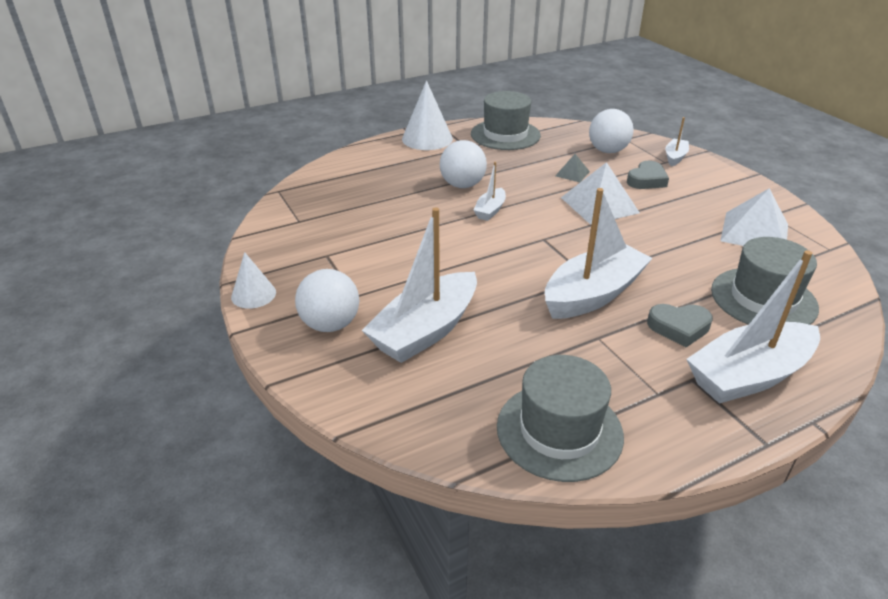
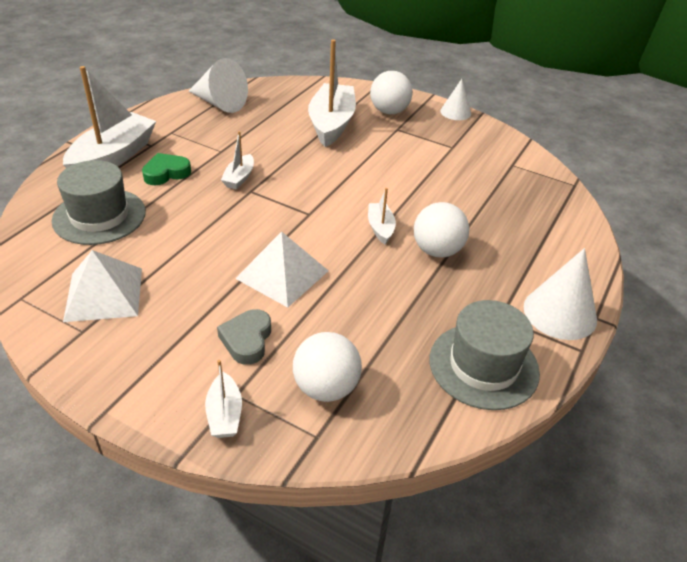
camera: 145 degrees right, 5 degrees up
(559, 431) = (219, 103): grey hat -> white cone
(572, 173) = (341, 316): grey pyramid -> none
(593, 294) = (239, 178): white boat -> white boat, size x0.48
(679, 327) = (166, 173): grey heart -> green heart

